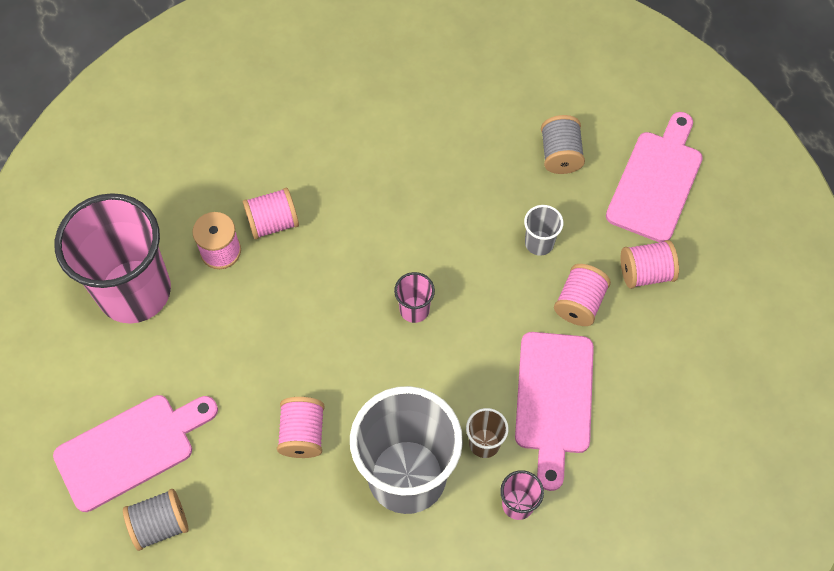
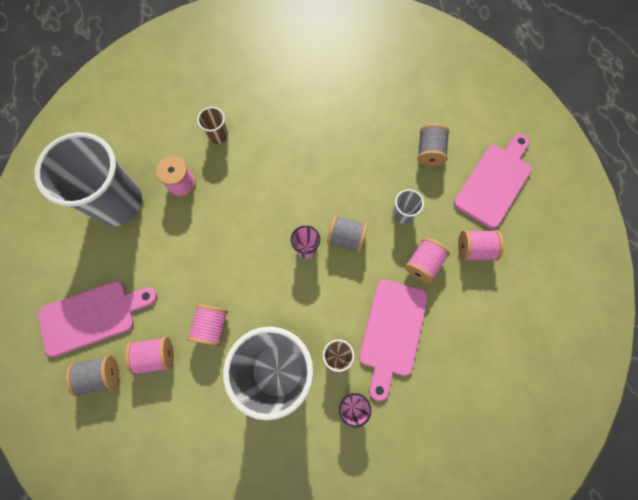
camera: 10 degrees right, 10 degrees up
(134, 291) = (118, 202): pink cup -> grey cup
(259, 178) = (218, 135): none -> brown cup
(273, 223) = (221, 169): pink spool -> pink spool (156, 356)
(467, 286) = (346, 237): none -> grey spool

